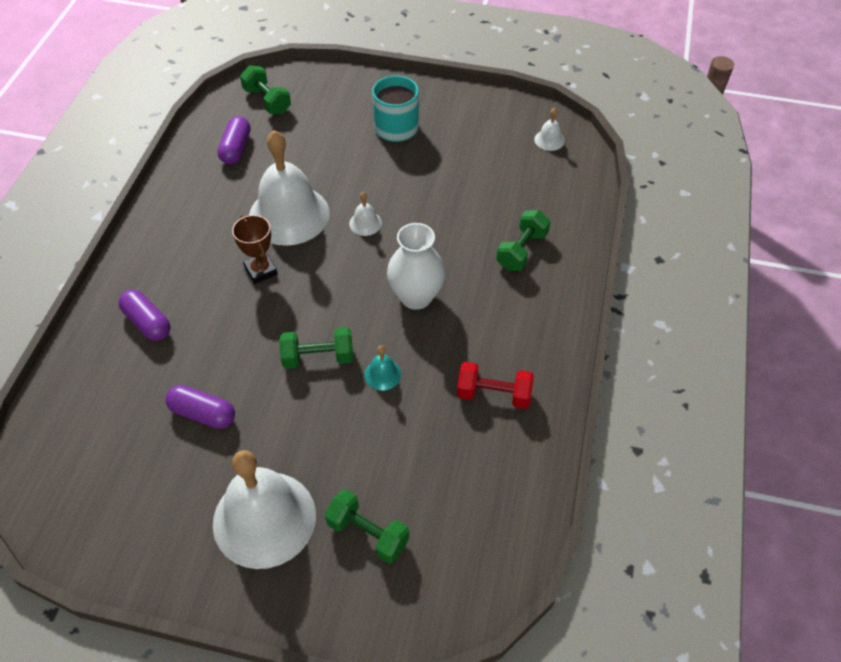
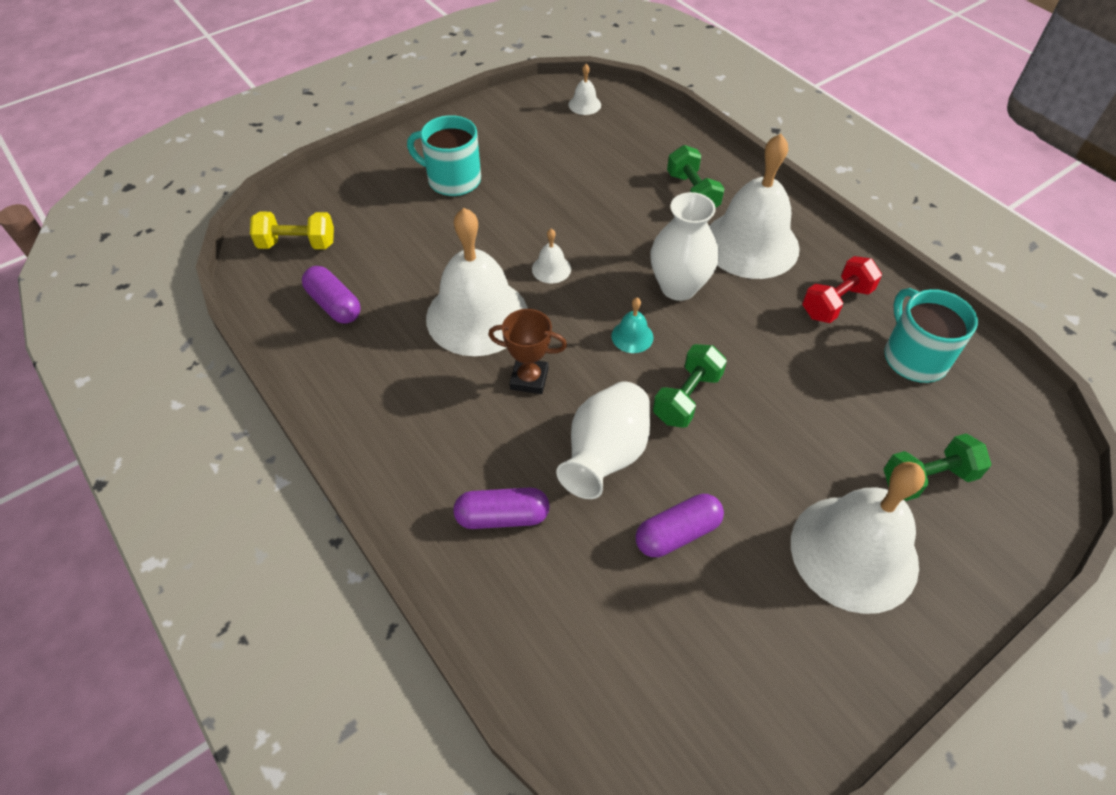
camera: 50 degrees left, 0 degrees up
(233, 343) = (605, 455): none -> white vase
(267, 101) = (297, 244): green dumbbell -> yellow dumbbell
(382, 374) = (749, 362): turquoise bell -> turquoise bell (632, 336)
(483, 471) = (914, 357): none -> turquoise mug
(503, 313) = (751, 244): none -> white bell

